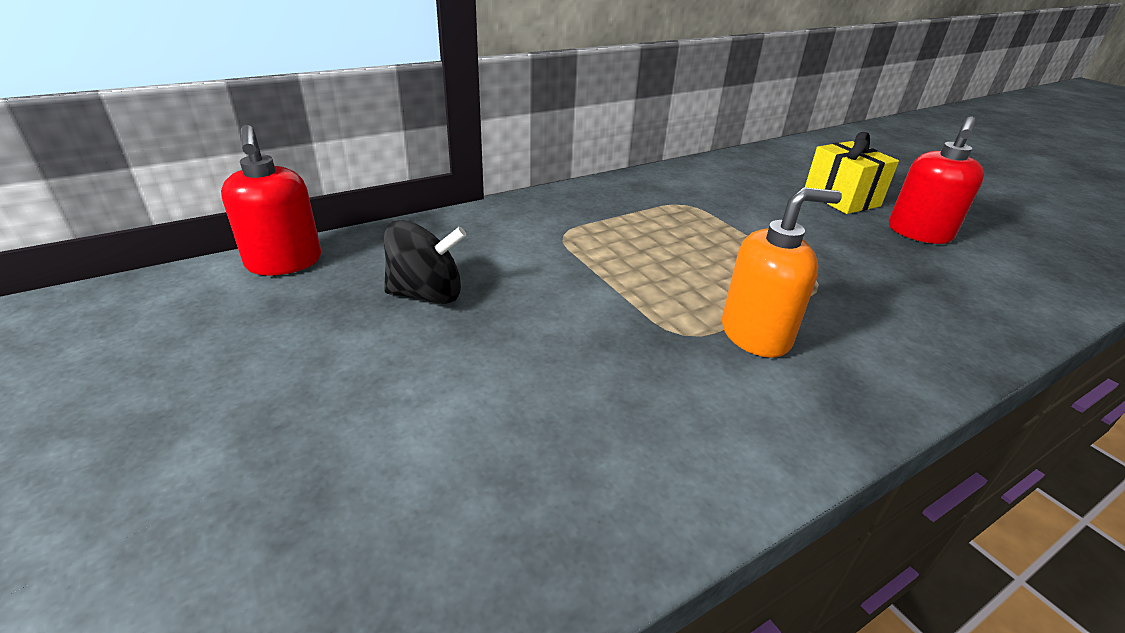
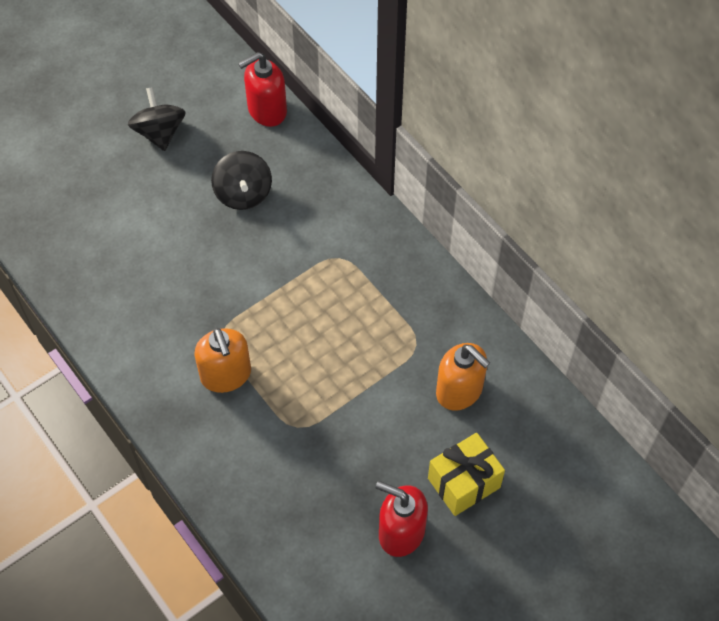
camera: 85 degrees right, 25 degrees up
(230, 375) = (160, 132): none -> black spinning top
(737, 190) = (459, 391): none -> orange soap dispenser

